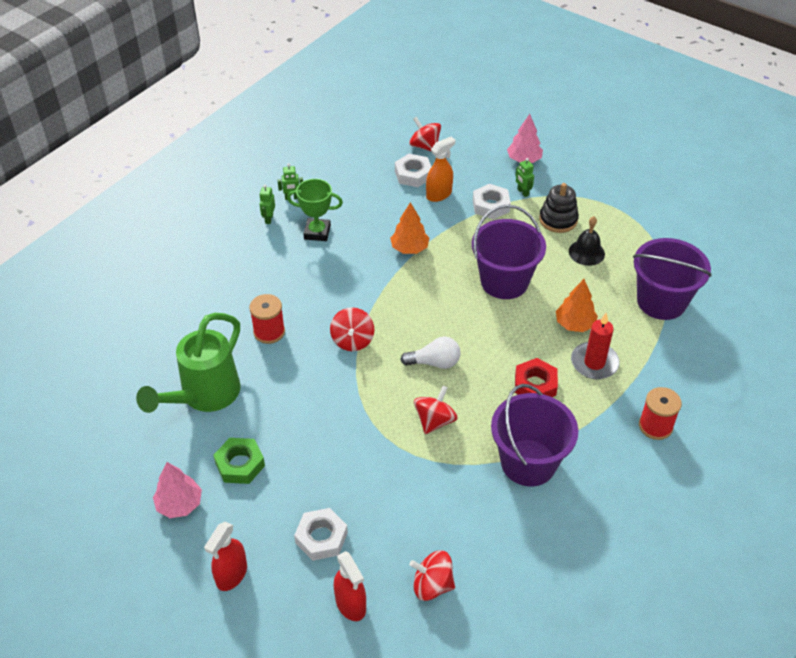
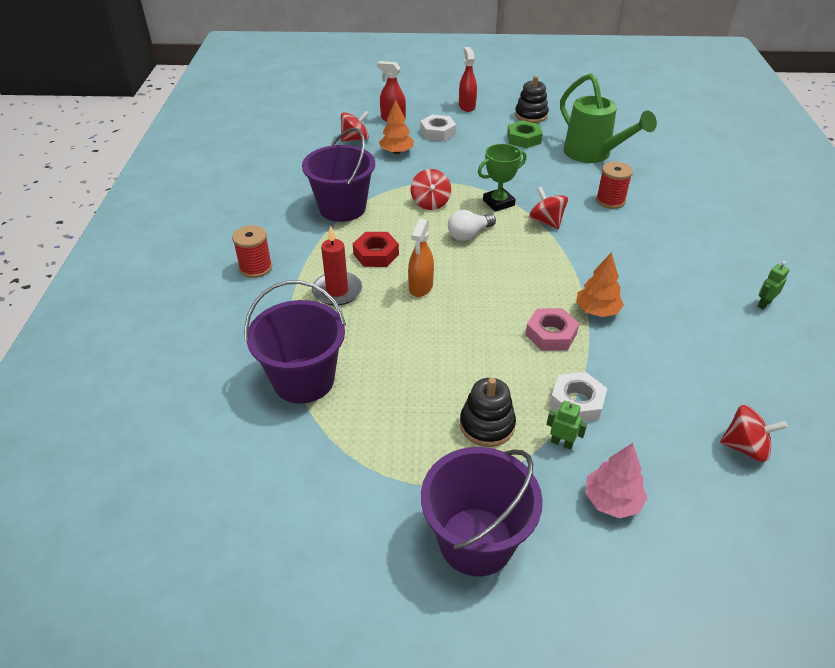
camera: 145 degrees right, 5 degrees down
(179, 504) = (531, 115): pink tree -> black stacking toy
(204, 396) = (593, 155): green watering can -> green watering can turned 150 degrees clockwise
(269, 219) = (747, 275): green robot -> none
(317, 232) = (692, 284): green trophy -> green trophy (498, 203)
(413, 174) = (702, 396): white nut -> none
(439, 194) = (644, 386): orange spray bottle -> orange spray bottle (420, 287)
(461, 249) = (551, 334): none -> pink nut
(504, 281) = (477, 323): purple bucket -> purple bucket (476, 541)
(574, 324) = (378, 315): orange tree -> orange tree (396, 152)
(586, 252) = (422, 398): black bell -> none

